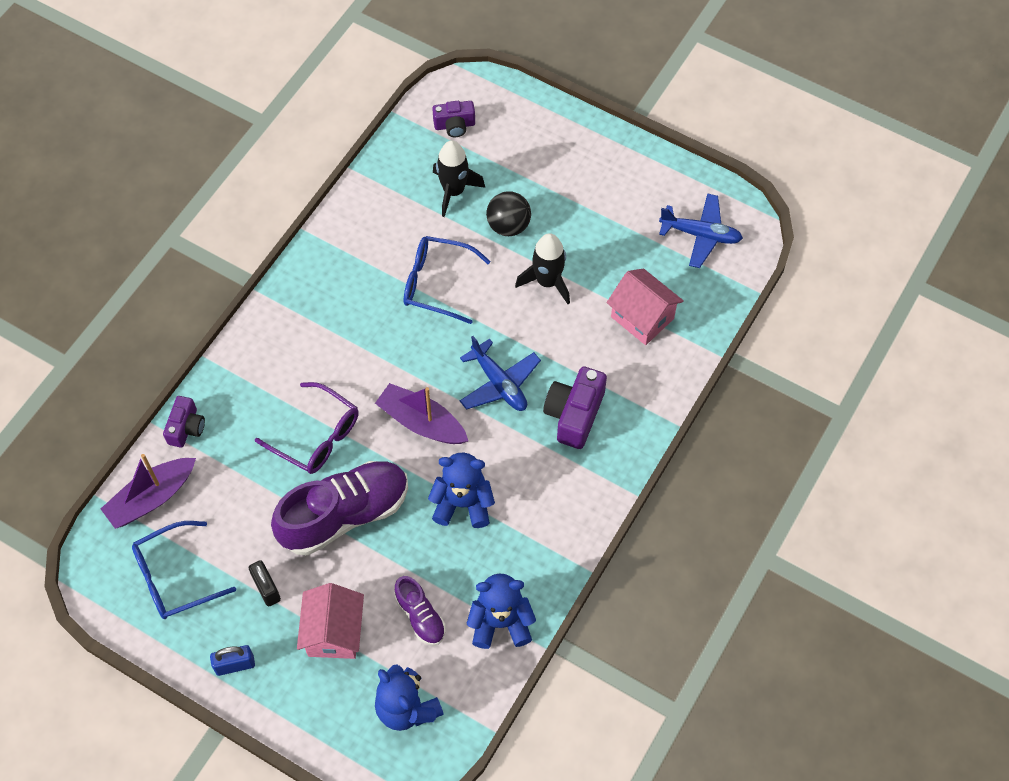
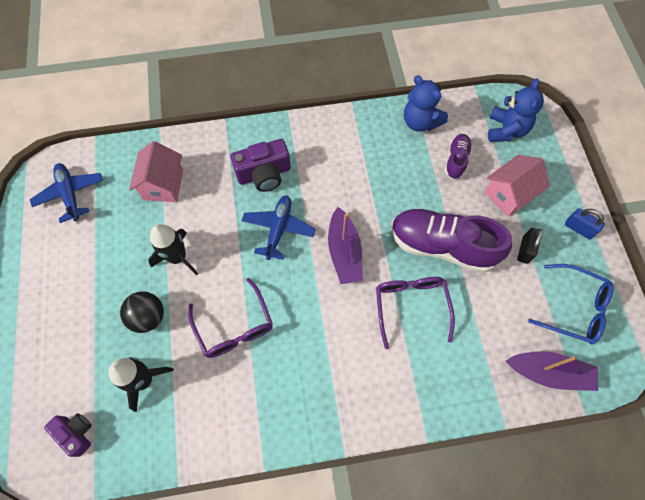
camera: 130 degrees left, 5 degrees up
(186, 428) = (485, 398): purple camera -> none
(437, 283) = (234, 326): blue glasses -> purple glasses
(463, 503) = (374, 189): blue teddy bear -> none

